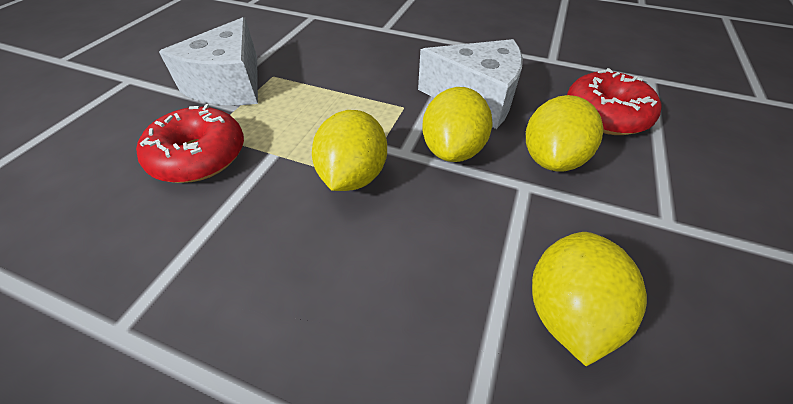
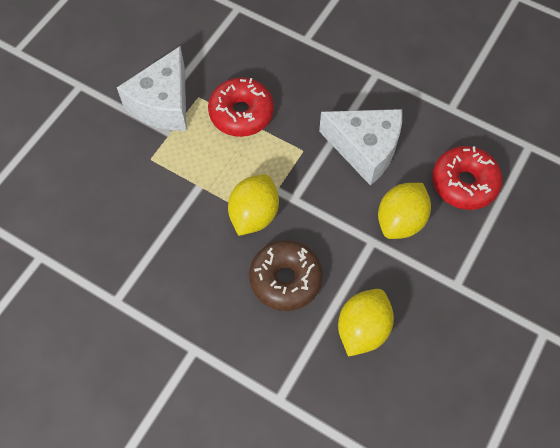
camera: 10 degrees right, 15 degrees up
(199, 156) = (146, 181): red donut -> red donut (241, 113)
(416, 251) = (285, 279): none -> brown donut
(452, 150) = (330, 201): yellow lemon -> none

